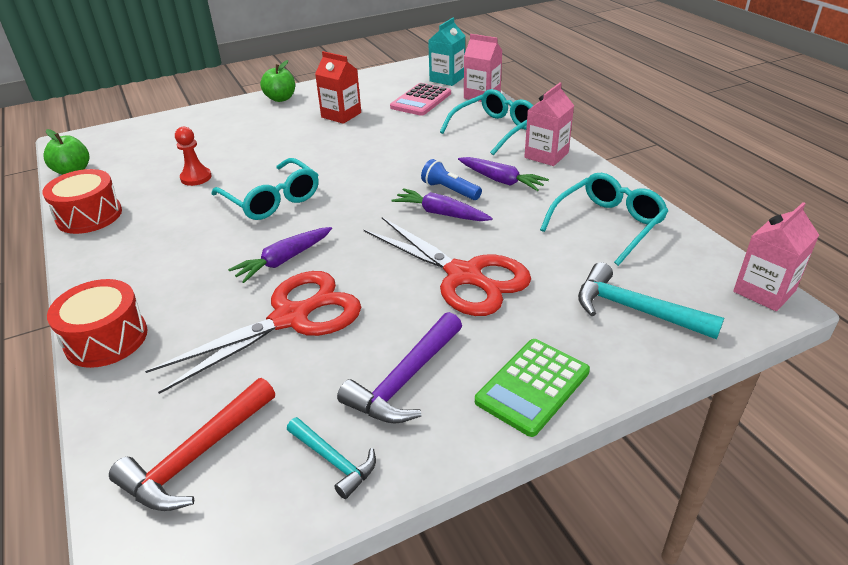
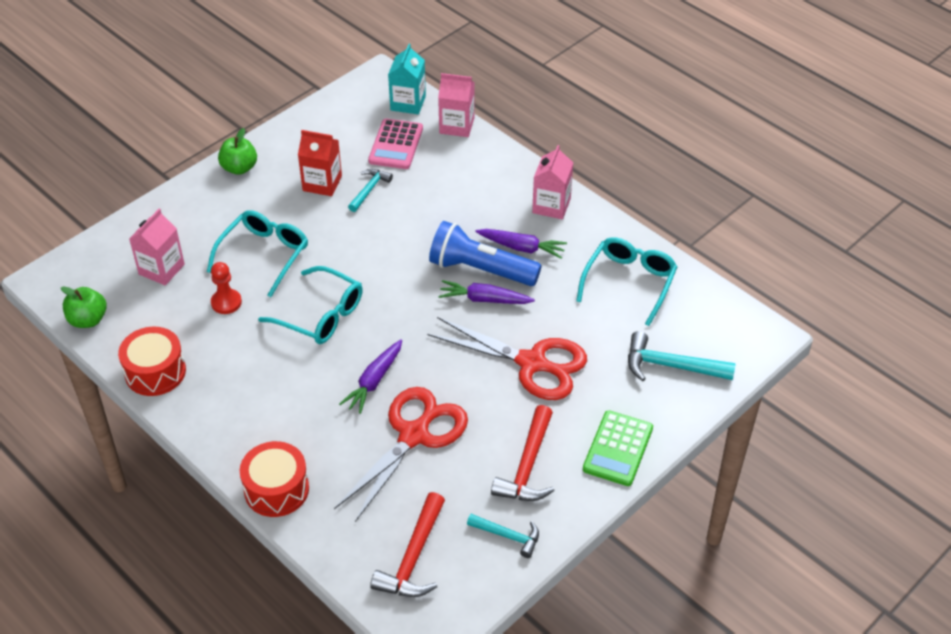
camera: 20 degrees left, 10 degrees up
(379, 124) = (369, 190): none -> turquoise hammer
(405, 380) = (528, 466): purple hammer -> red hammer
(449, 190) = (480, 269): blue flashlight -> blue flashlight, size x1.86
(495, 129) = (490, 177): turquoise glasses -> turquoise glasses (264, 254)
(764, 291) = (759, 327): pink carton -> pink carton (161, 269)

